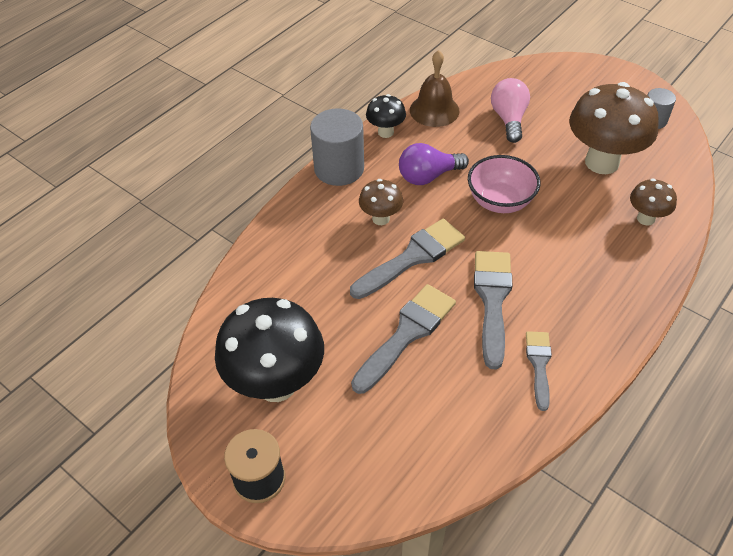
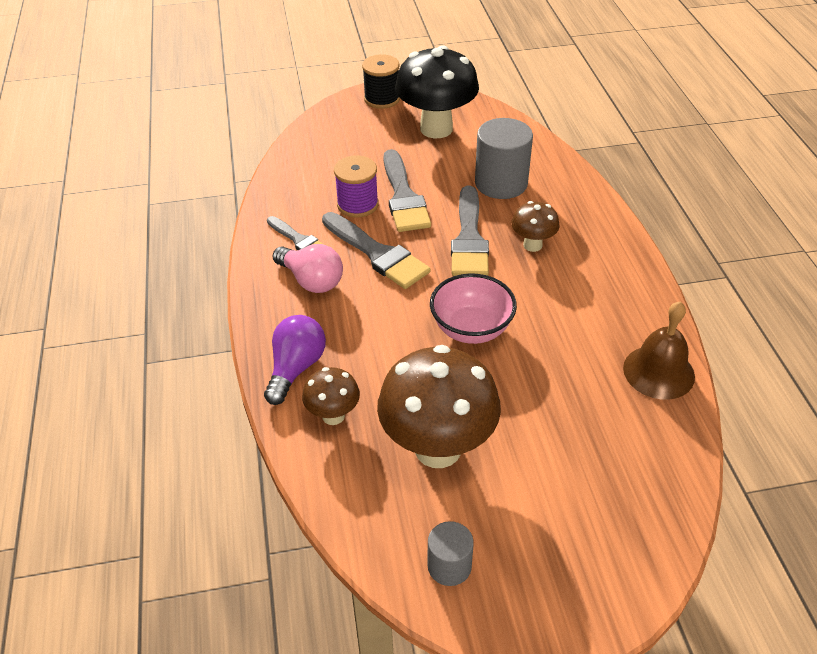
camera: 130 degrees right, 5 degrees down
(339, 169) = (625, 254): grey cylinder -> grey cylinder (501, 183)
(385, 132) = (653, 313): black mushroom -> none
(428, 176) = (555, 303): purple light bulb -> purple light bulb (296, 368)
(451, 359) = (357, 204): none -> purple spool
(509, 119) = (585, 424): pink light bulb -> pink light bulb (311, 280)

